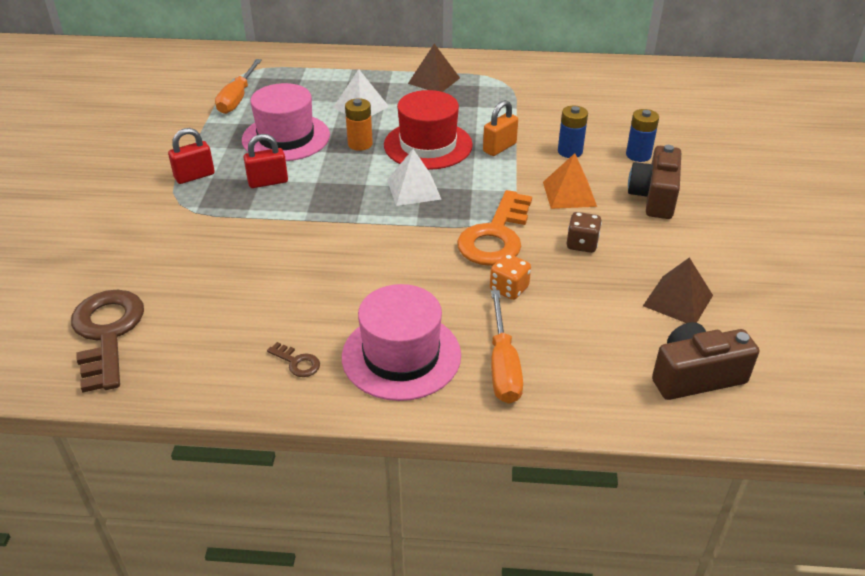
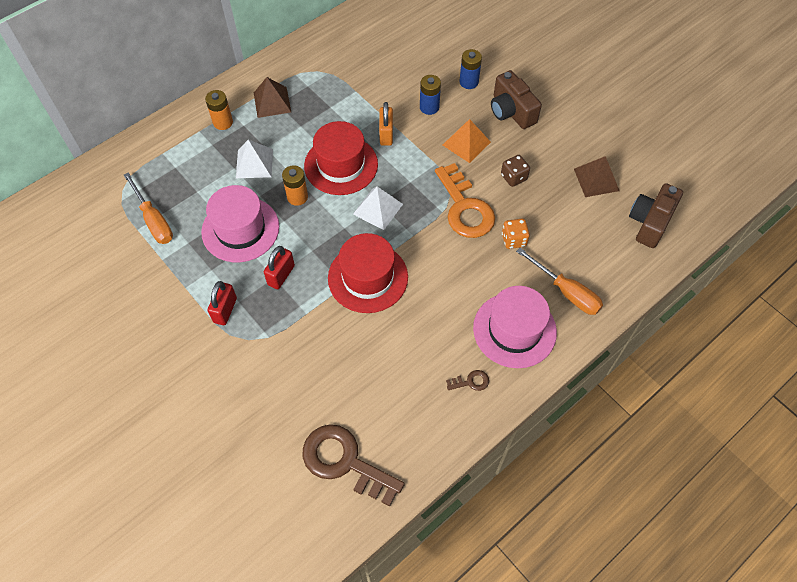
camera: 45 degrees left, 20 degrees up
(331, 227) = (368, 277): none -> red hat
(377, 73) = (223, 122): none -> orange battery

